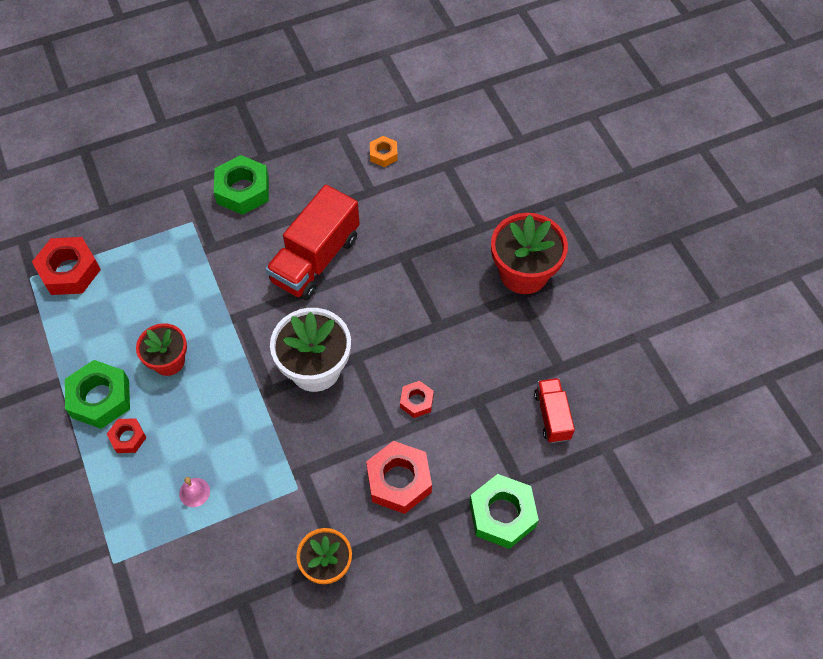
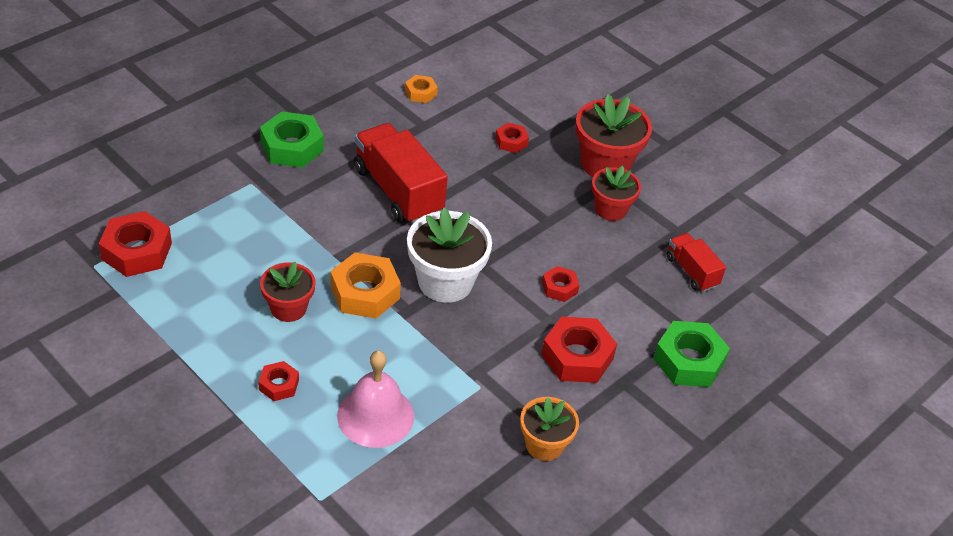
camera: 25 degrees left, 15 degrees down
(100, 398) = (230, 357): green nut -> none
(194, 492) = (375, 416): pink bell -> pink bell, size x2.26
(240, 362) = (365, 292): none -> orange nut
(315, 259) = (398, 191): red truck -> red truck turned 135 degrees clockwise
(444, 227) = (511, 141): none -> red nut
(505, 326) = (610, 209): none -> red flower pot

